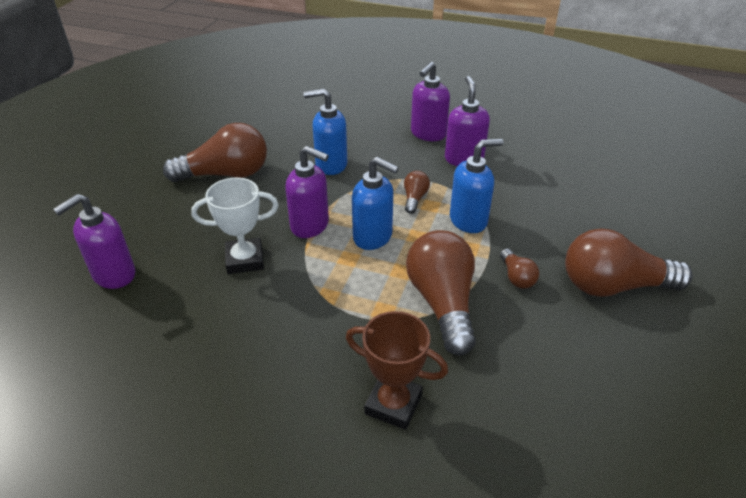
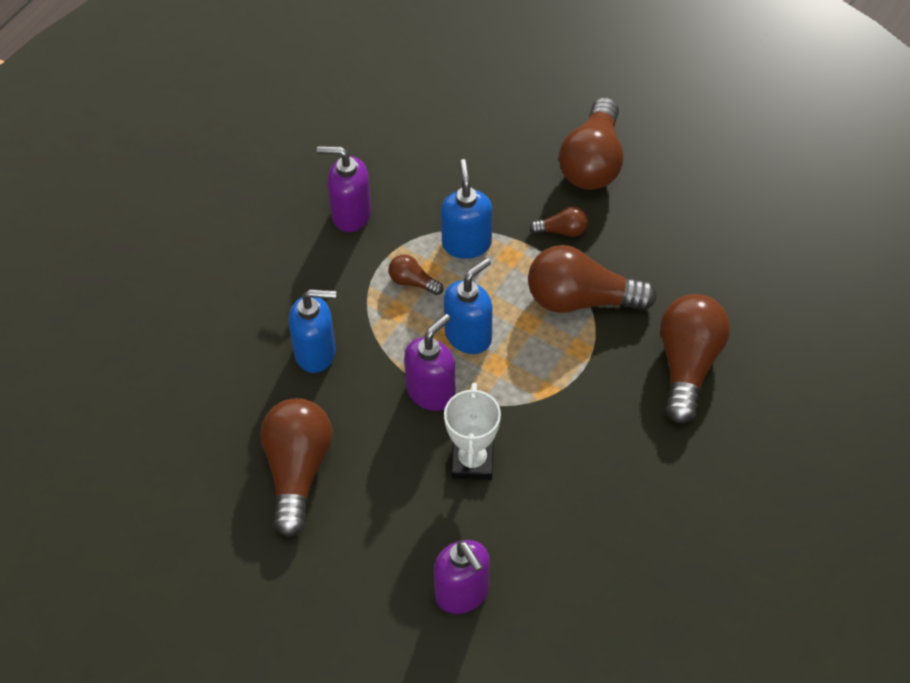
camera: 75 degrees left, 15 degrees up
(330, 165) = (316, 352): blue soap dispenser -> blue soap dispenser turned 105 degrees counterclockwise
(393, 404) = (688, 365): brown trophy -> brown light bulb
(428, 134) = (282, 235): purple soap dispenser -> none

